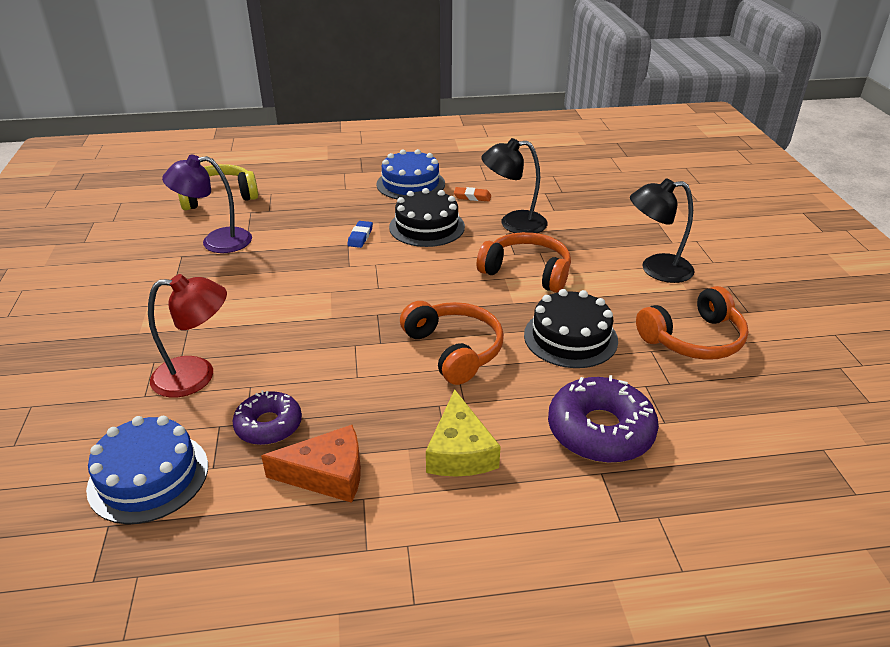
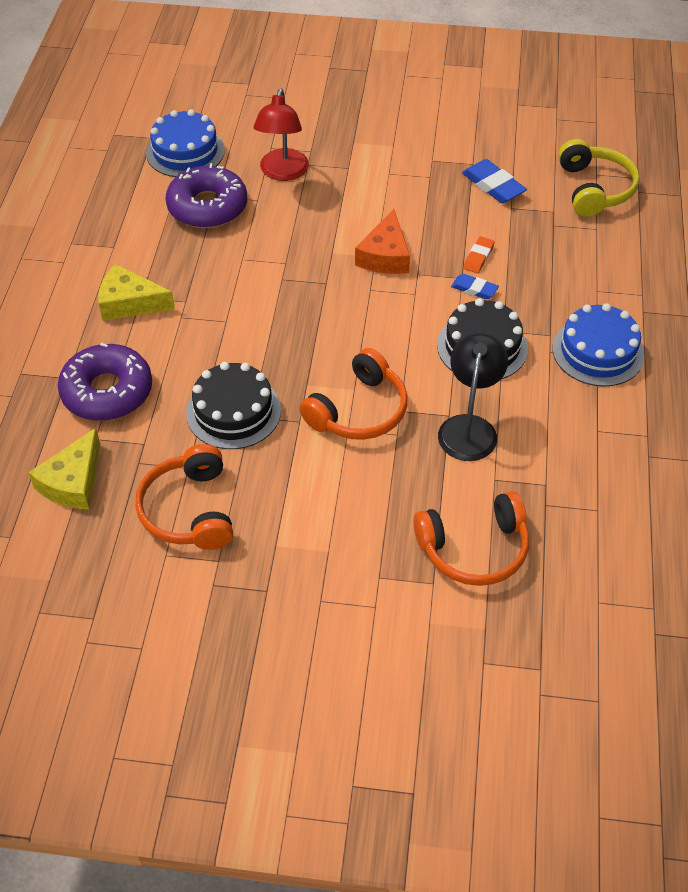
camera: 105 degrees right, 15 degrees up
(216, 242) = (493, 185): purple lamp -> blue eraser
(268, 425) = (207, 207): purple donut -> purple donut, size x1.58
(327, 474) = (144, 232): orange cheese -> orange cheese (385, 256)
(454, 350) = (250, 324): orange headphones -> orange headphones (474, 549)
(472, 197) = (549, 404): orange eraser -> orange eraser (478, 257)
(656, 269) = (324, 532): black lamp -> none
(726, 422) = (73, 482): none -> yellow cheese

